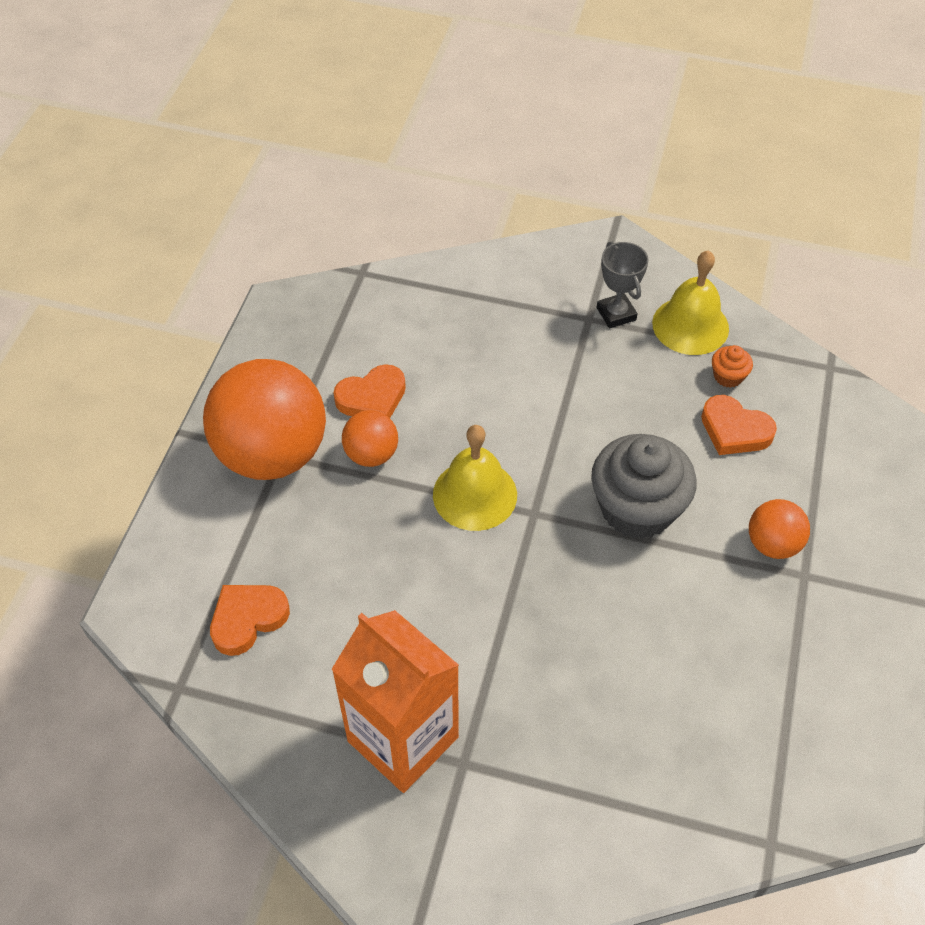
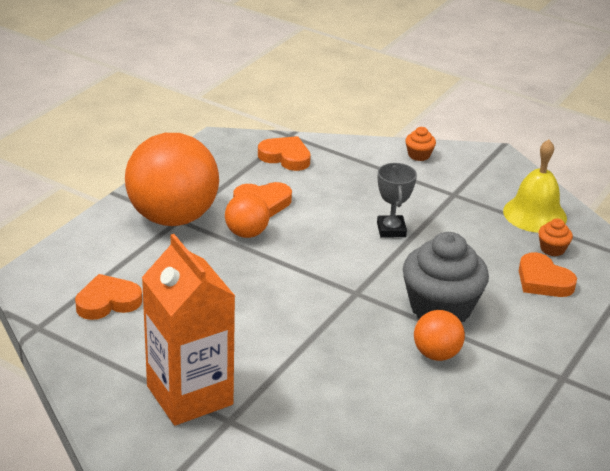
camera: 15 degrees right, 20 degrees down
(371, 312) = (285, 157): none -> orange heart
(475, 494) = (315, 272): yellow bell -> none
(526, 264) = (419, 155): none -> orange cupcake
(616, 314) = (477, 196): grey trophy -> grey trophy (391, 230)
(772, 544) = (544, 353): orange ball -> orange ball (436, 354)

